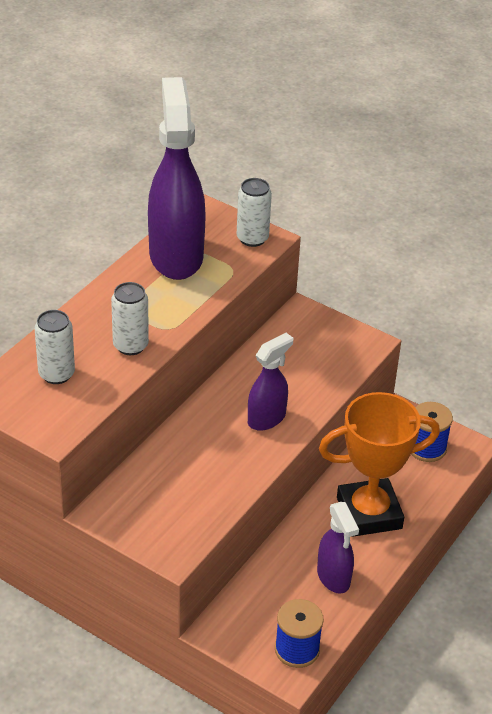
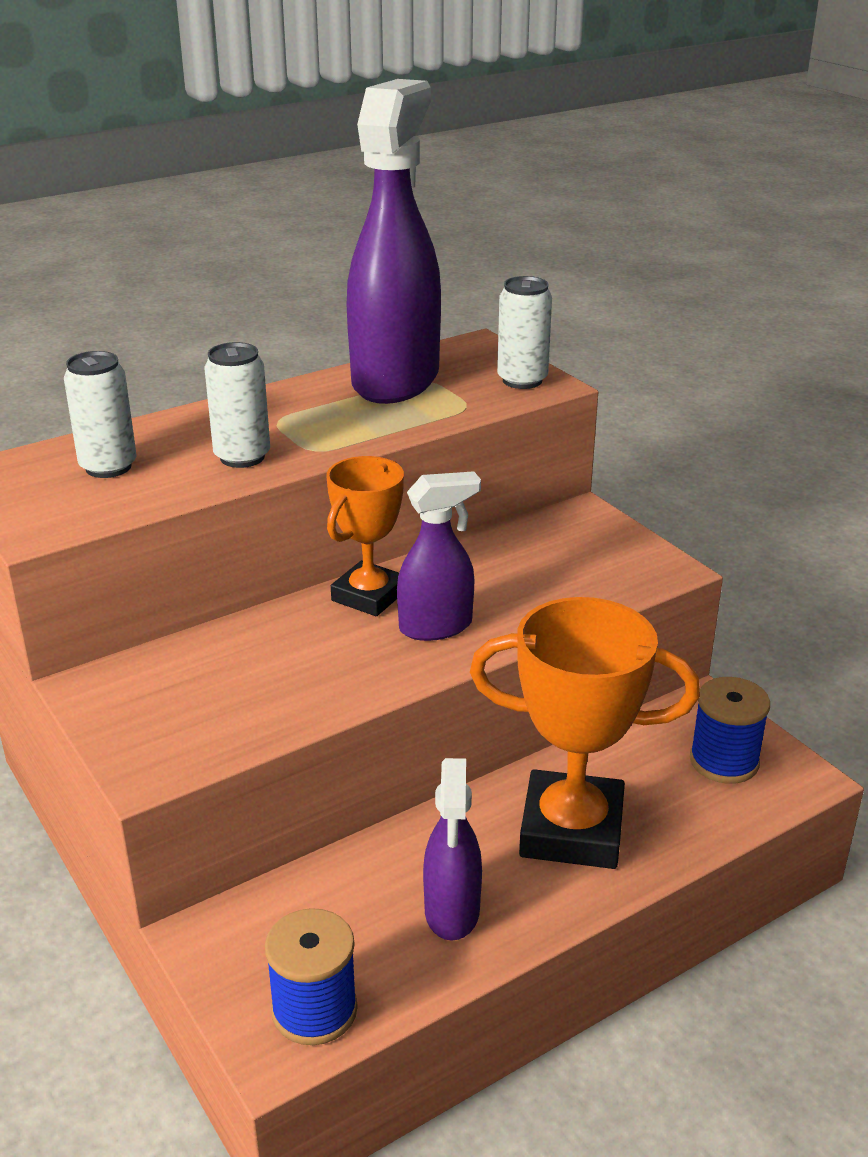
camera: 25 degrees right, 10 degrees down
(215, 407) = (369, 596): none -> orange trophy

